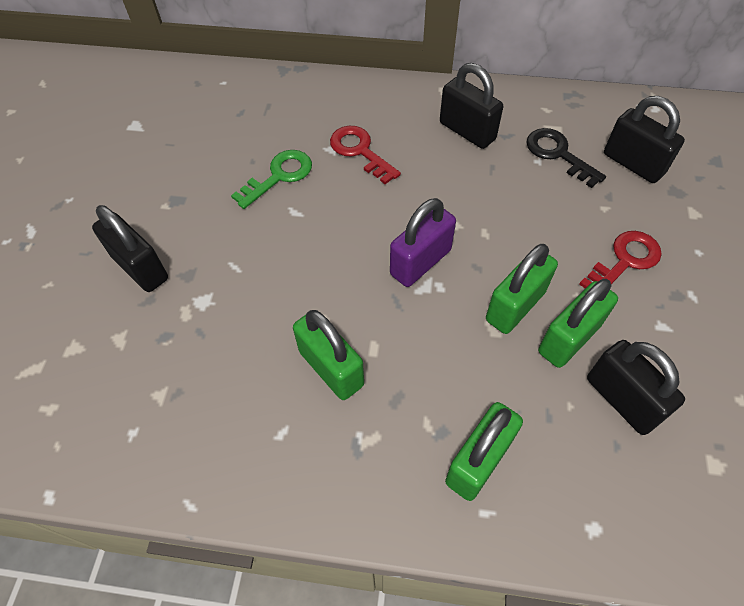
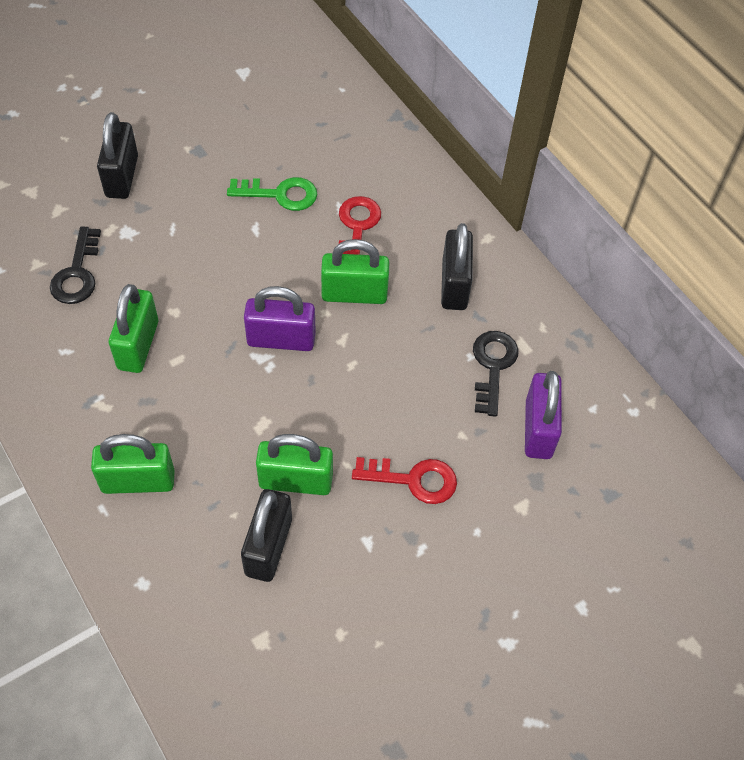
camera: 45 degrees right, 0 degrees up
(205, 367) = (77, 273): none -> black key
(515, 306) = (295, 427): green padlock -> green padlock (354, 294)
(633, 164) = (538, 429): black padlock -> purple padlock

